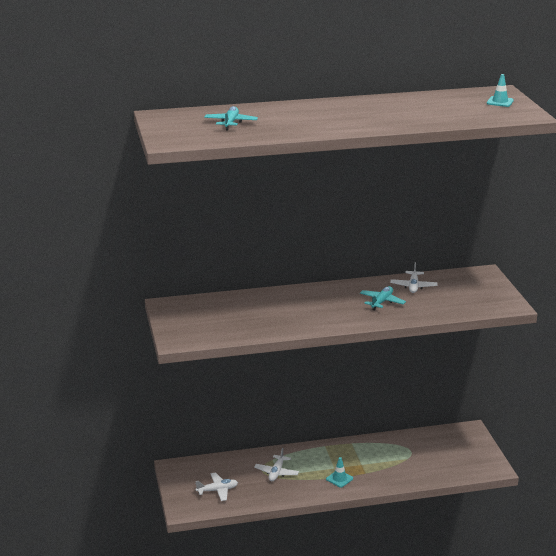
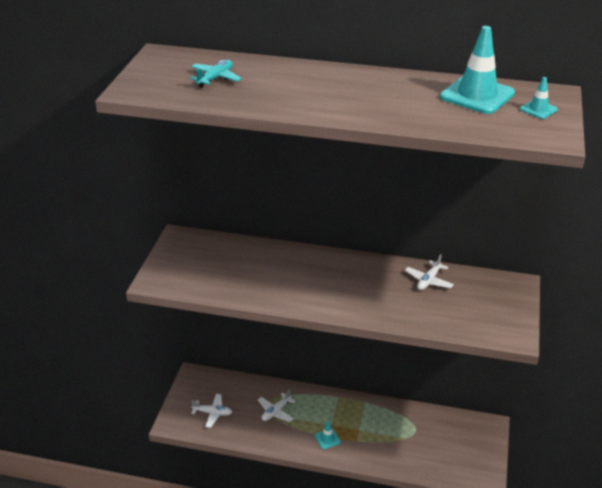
camera: 25 degrees right, 10 degrees up
(382, 302) = (381, 291): turquoise plane -> none
(447, 101) = (477, 95): none -> turquoise traffic cone

